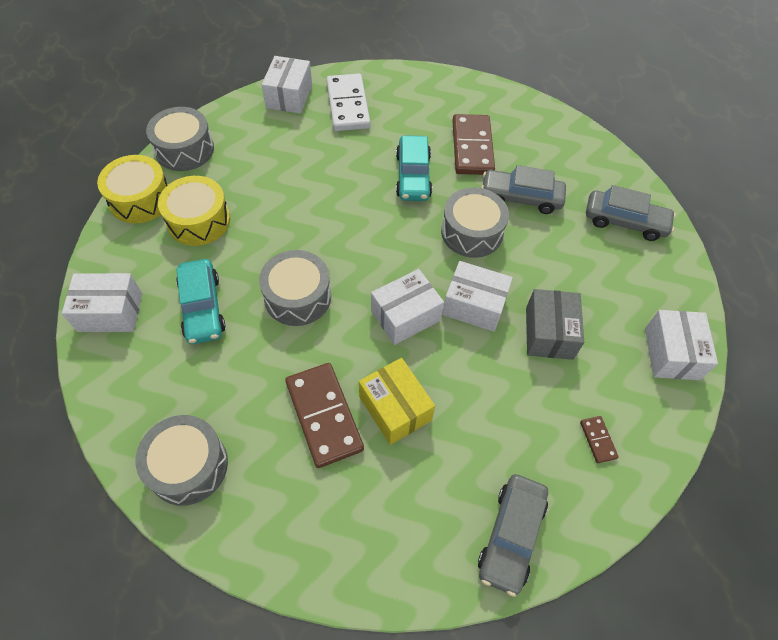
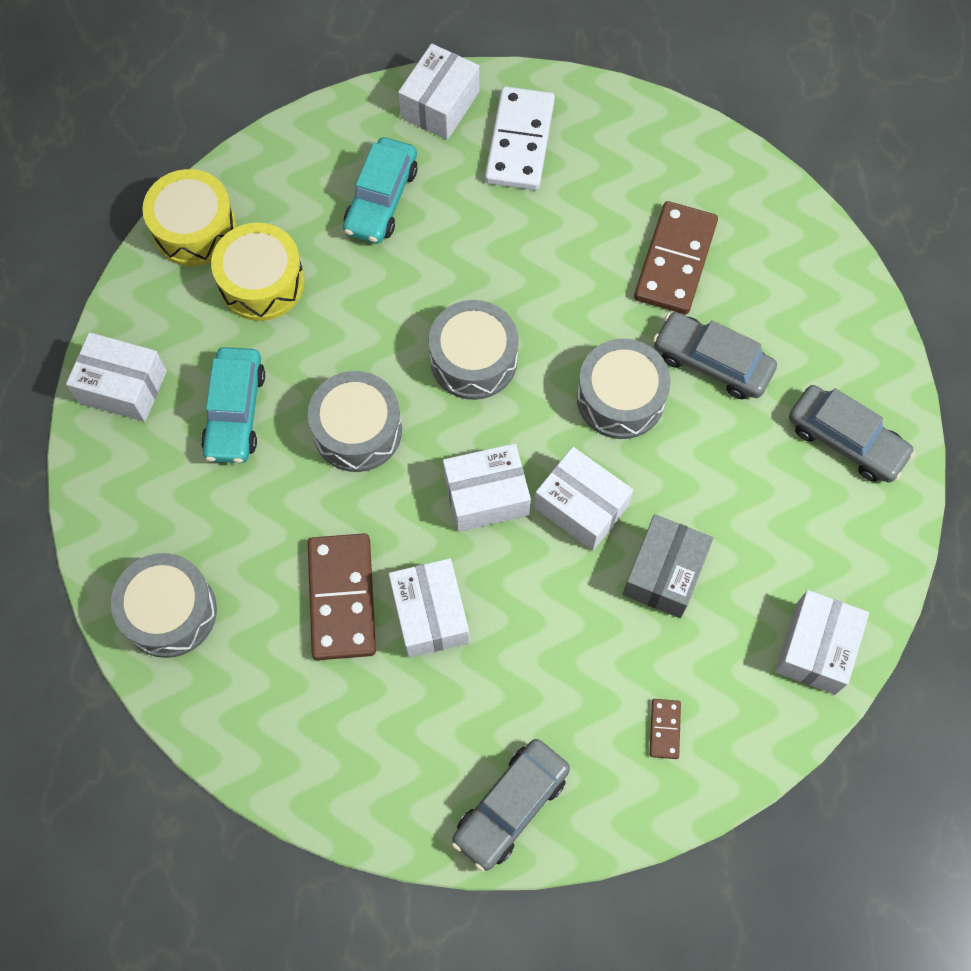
camera: 20 degrees right, 10 degrees up
(184, 149) = (270, 162): grey drum -> grey drum (473, 359)
(395, 408) = (430, 614): yellow box -> white box
(413, 176) = (572, 287): turquoise car -> turquoise car (381, 199)

